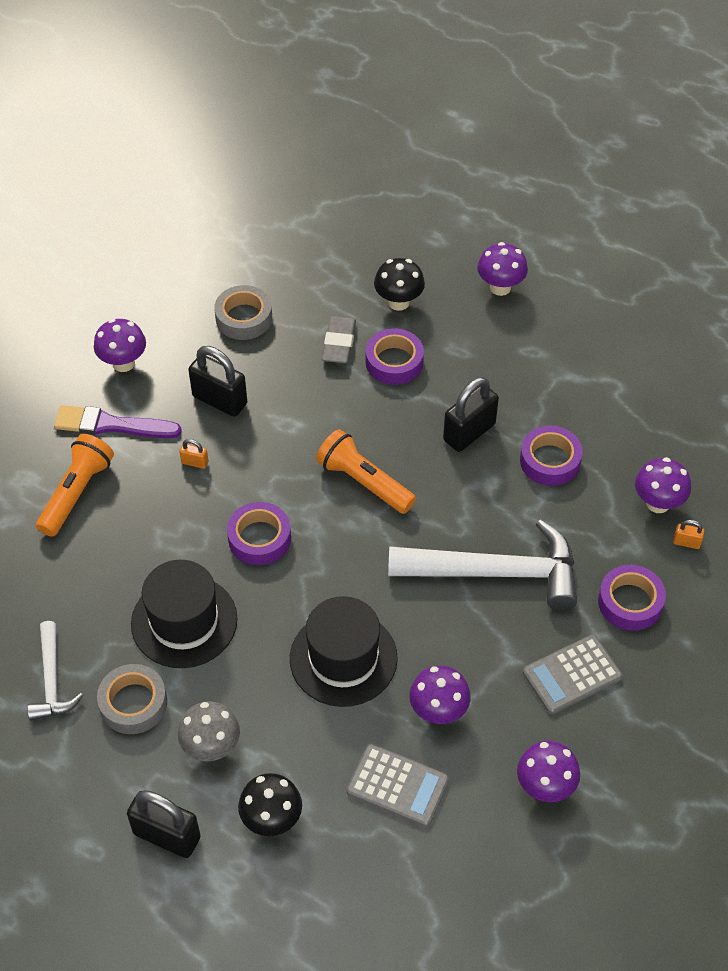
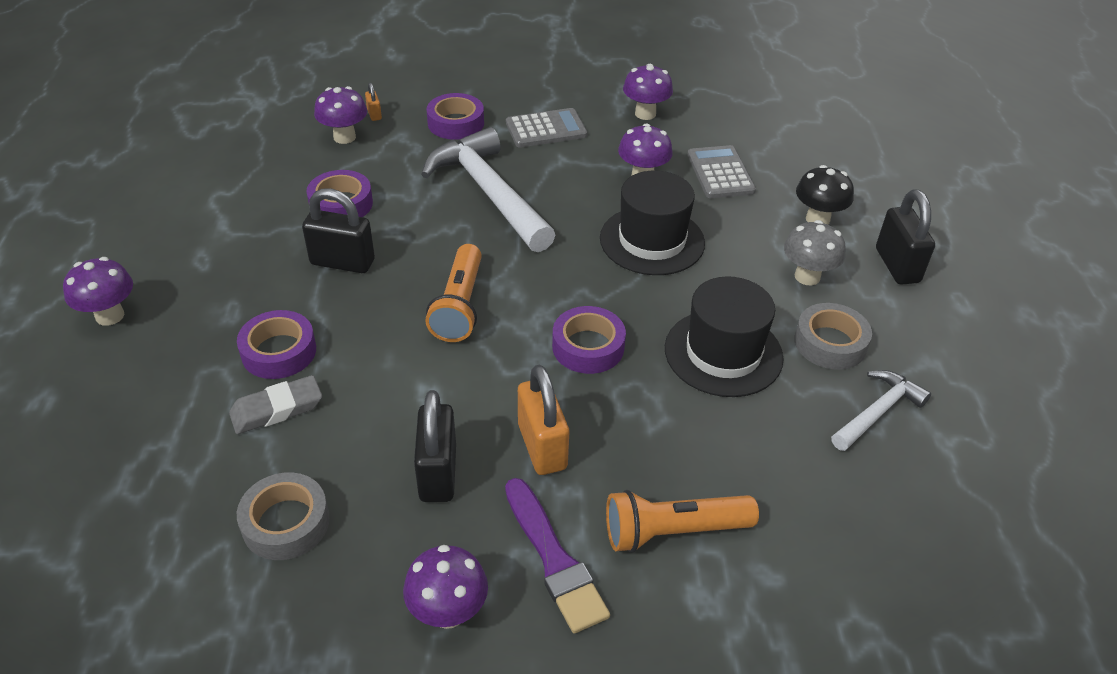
camera: 125 degrees left, 10 degrees down
(195, 462) = (542, 446): orange padlock -> orange padlock, size x2.16
(398, 302) = (177, 387): black mushroom -> none
(572, 675) = (546, 129): grey calculator -> grey calculator turned 45 degrees counterclockwise

